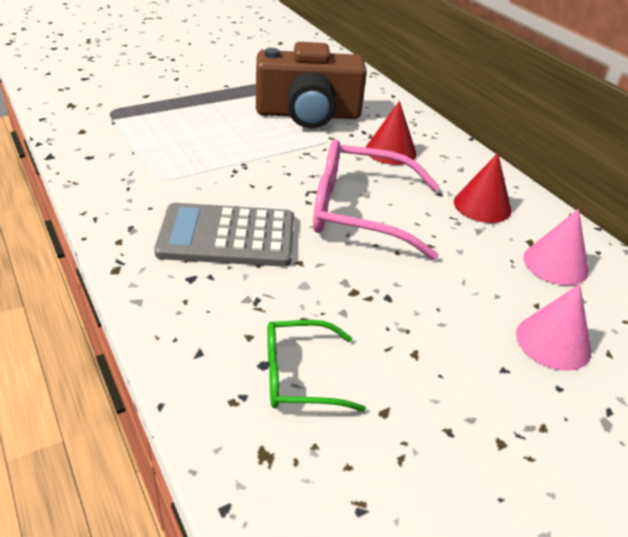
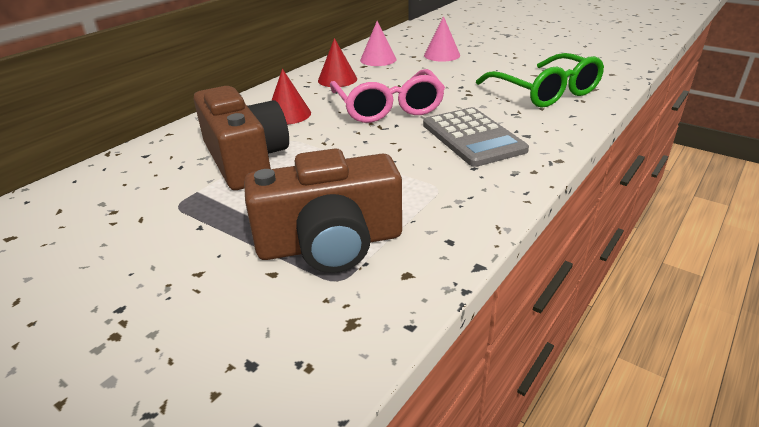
camera: 110 degrees left, 5 degrees down
(149, 117) = (330, 243): none -> brown camera
(299, 376) = (545, 92): green glasses -> green glasses, size x1.77

